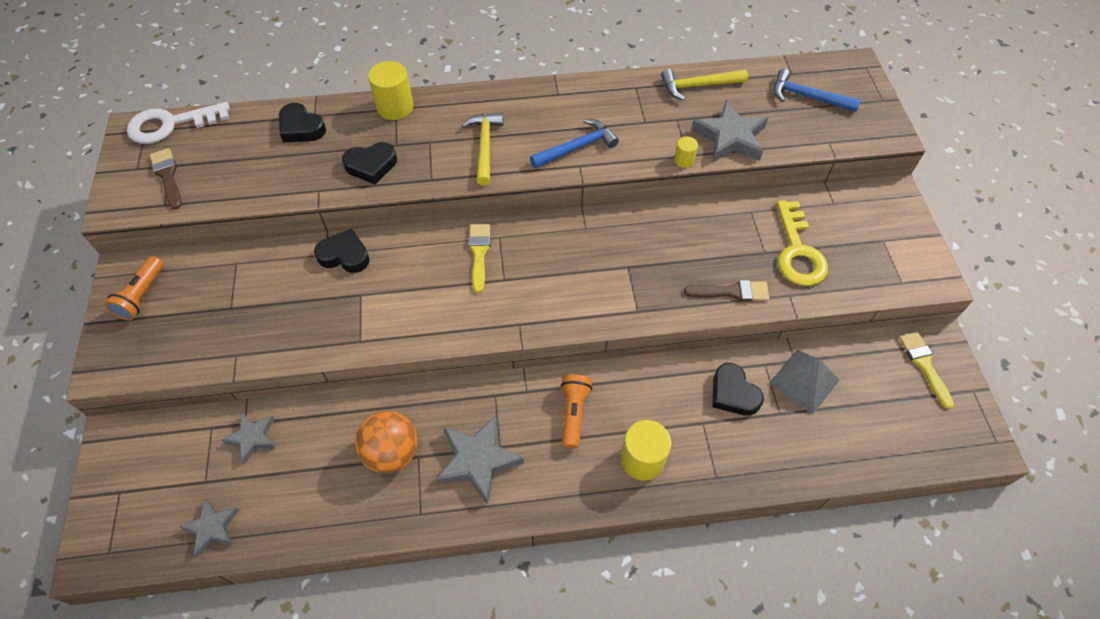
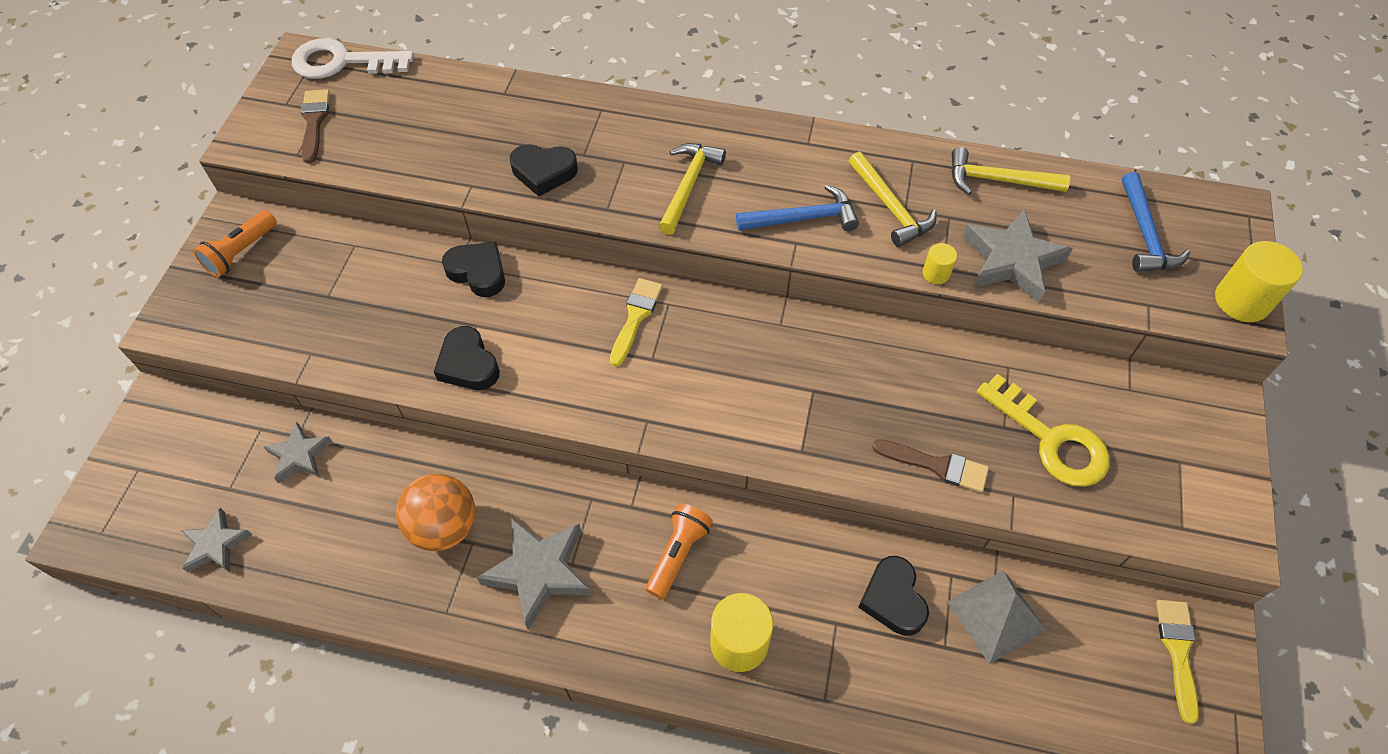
camera: 20 degrees right, 0 degrees up
(301, 128) = (483, 104): black heart -> black heart (468, 364)
(395, 107) = (601, 107): yellow cylinder -> yellow cylinder (1241, 301)
(634, 123) = (890, 207): none -> yellow hammer
(797, 251) = (1050, 439): yellow key -> yellow key turned 60 degrees counterclockwise
(807, 96) = (1145, 234): blue hammer -> blue hammer turned 135 degrees counterclockwise

